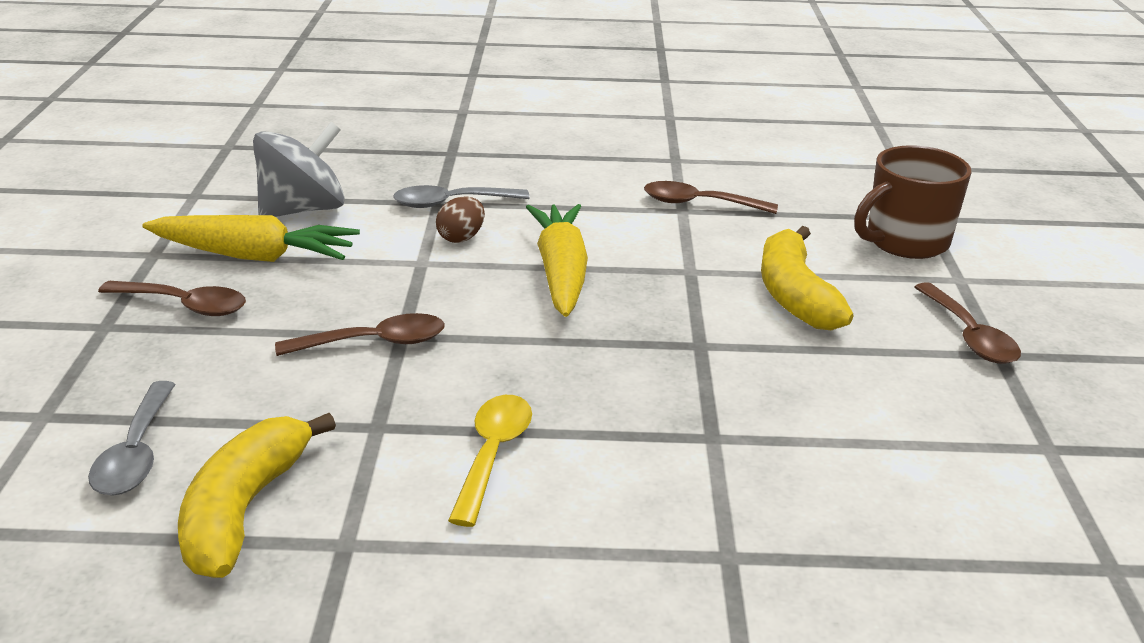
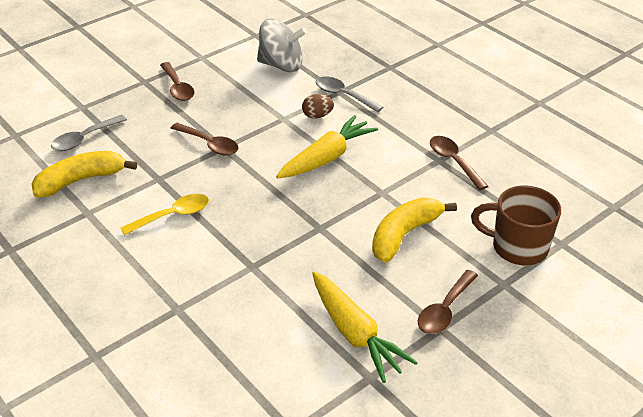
camera: 50 degrees right, 10 degrees up
(254, 256) = (231, 78): yellow carrot -> yellow carrot (355, 333)

